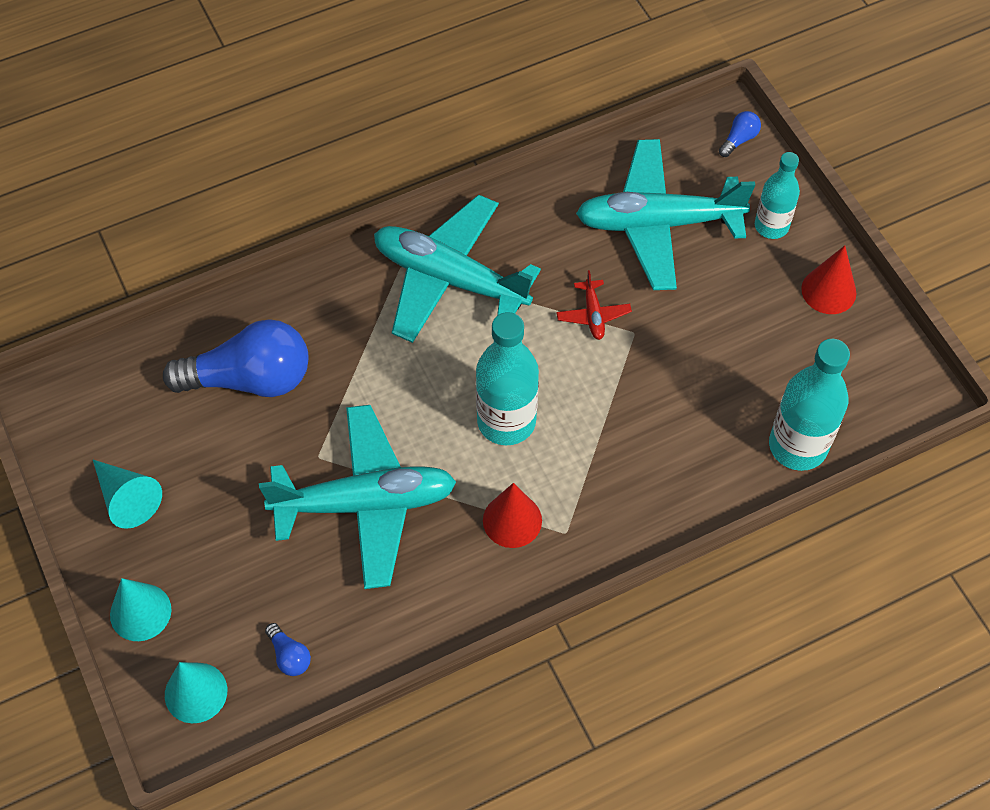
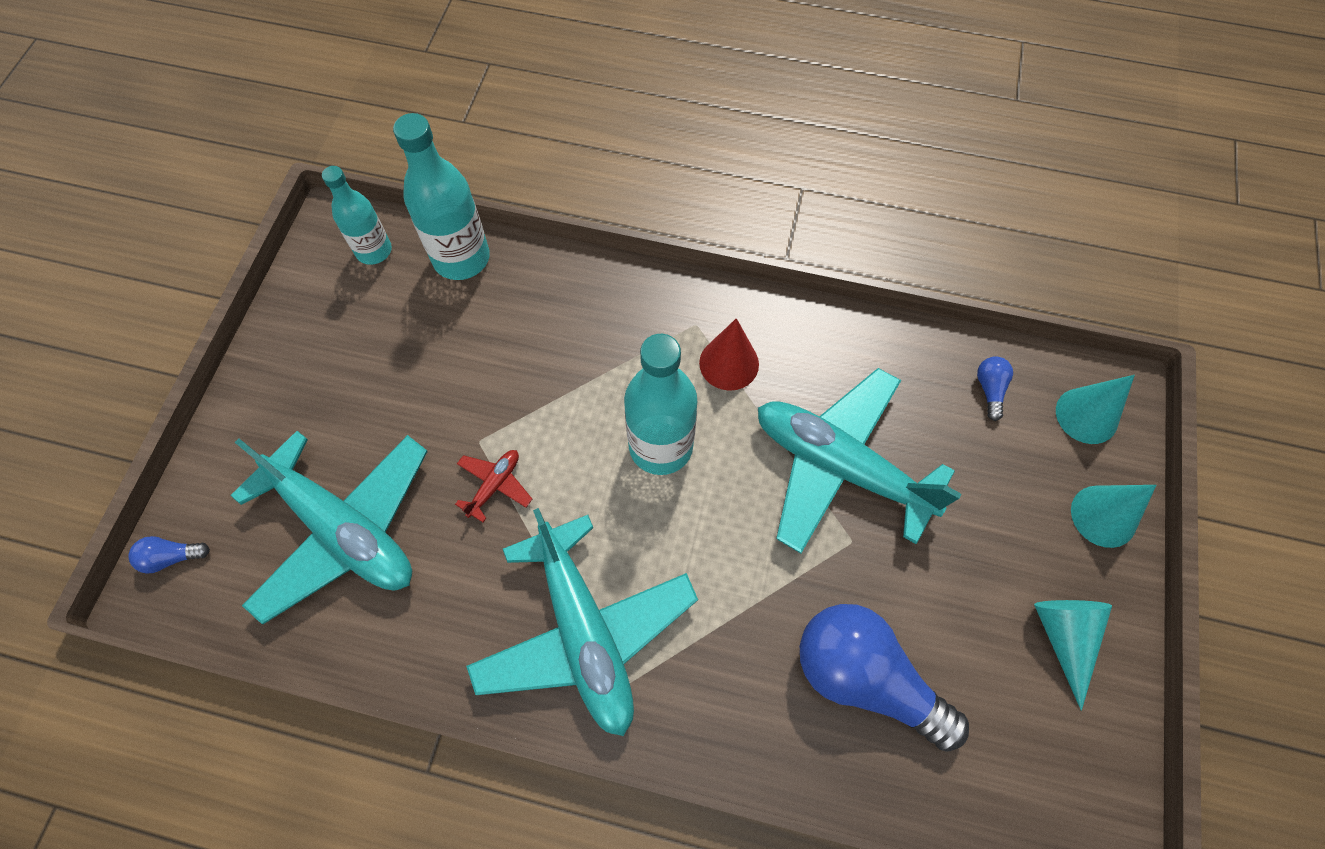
camera: 140 degrees left, 5 degrees up
(771, 226) = (258, 444): turquoise bottle -> turquoise bottle (374, 251)
(828, 291) = (290, 351): red cone -> none

